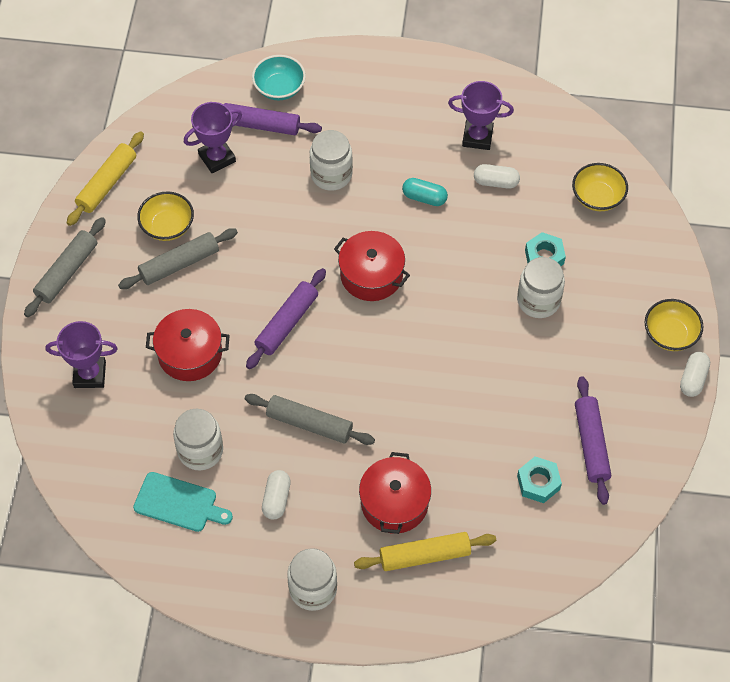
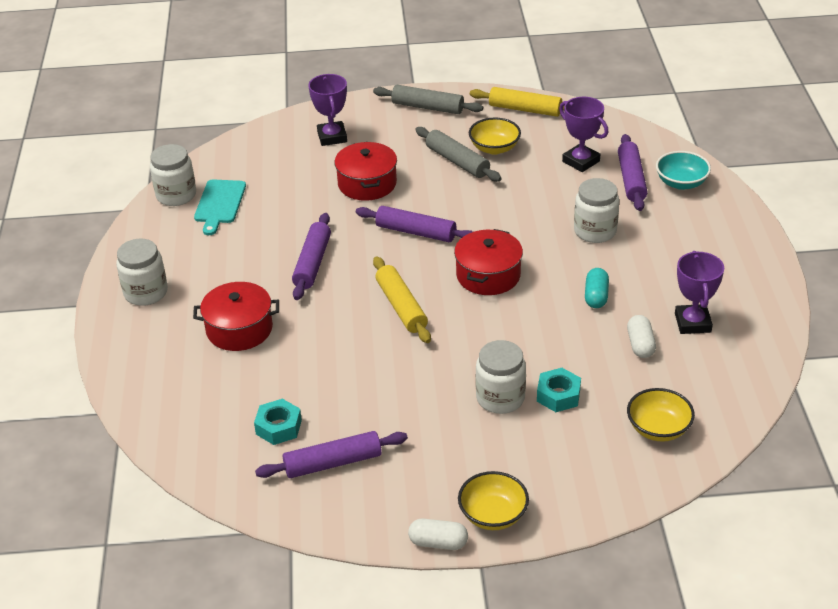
camera: 80 degrees right, 20 degrees down
(200, 451) = (272, 206): white jar -> white jar (176, 195)
(276, 499) = (232, 257): white capsule -> none
(309, 424) = (312, 263): grey rolling pin -> purple rolling pin
(425, 555) = (186, 357): yellow rolling pin -> yellow rolling pin (401, 307)

